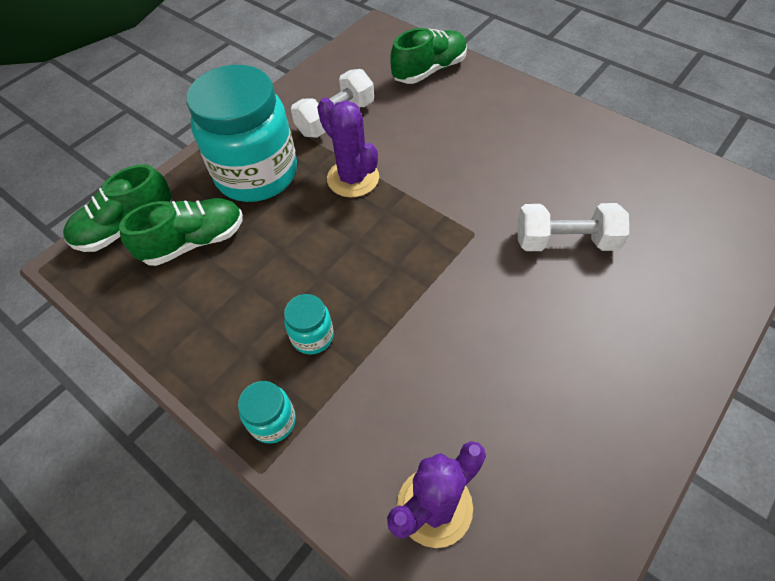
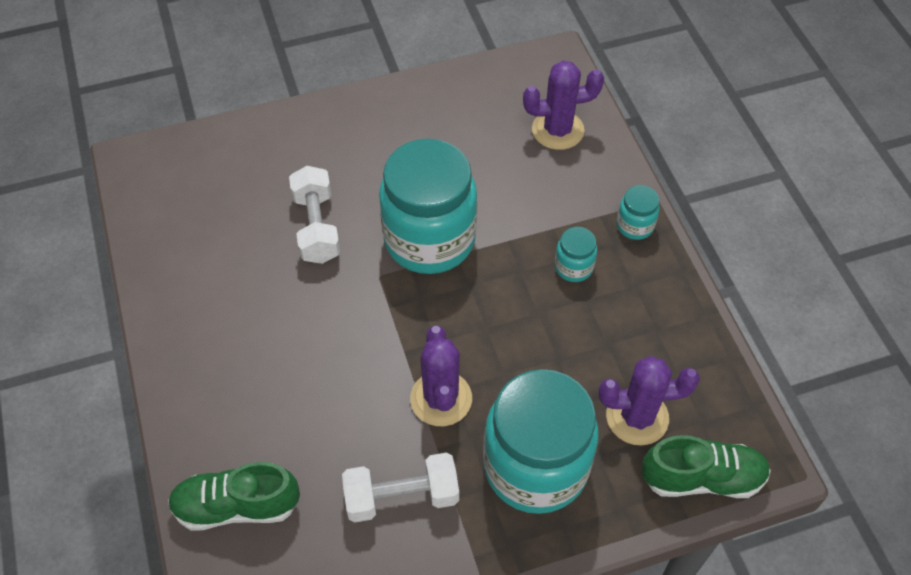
camera: 150 degrees left, 0 degrees up
(194, 242) = (637, 417): green shoe -> purple cactus
(462, 286) = (429, 240): none -> turquoise jar
(565, 241) = (316, 227): white dumbbell -> white dumbbell turned 45 degrees clockwise

